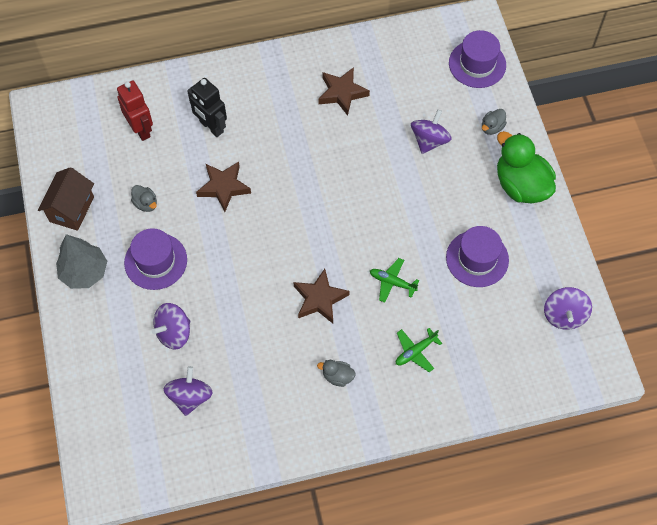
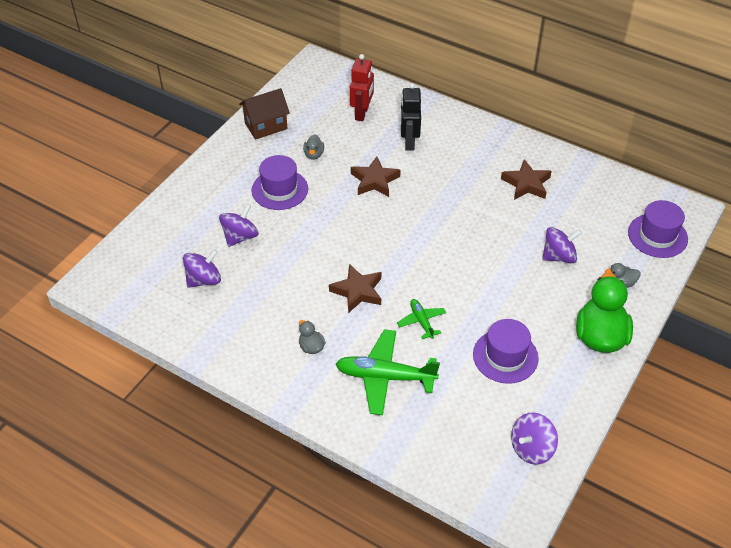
camera: 45 degrees right, 15 degrees down
(84, 272) = (230, 164): grey tree -> none
(174, 332) = (240, 236): purple spinning top -> purple spinning top turned 120 degrees clockwise
(415, 352) = (385, 377): green plane -> green plane, size x1.91

